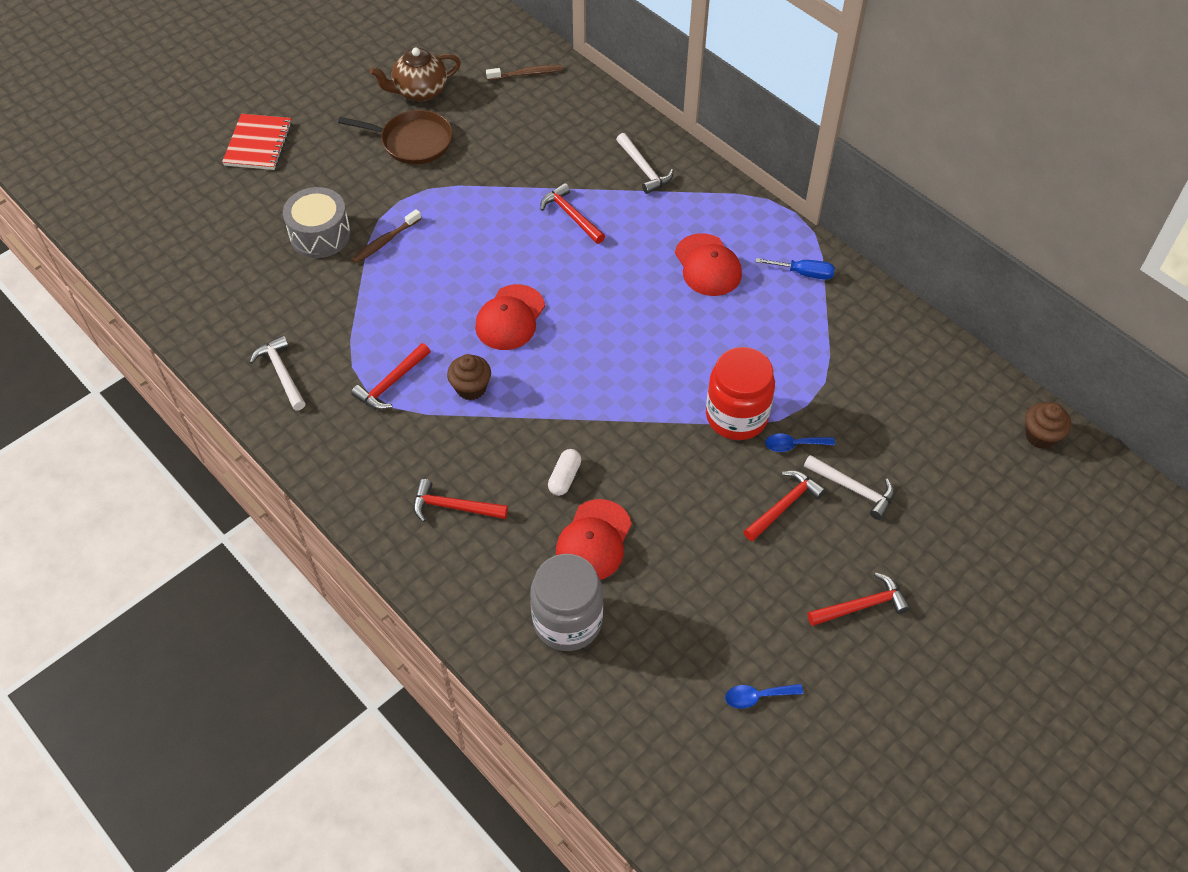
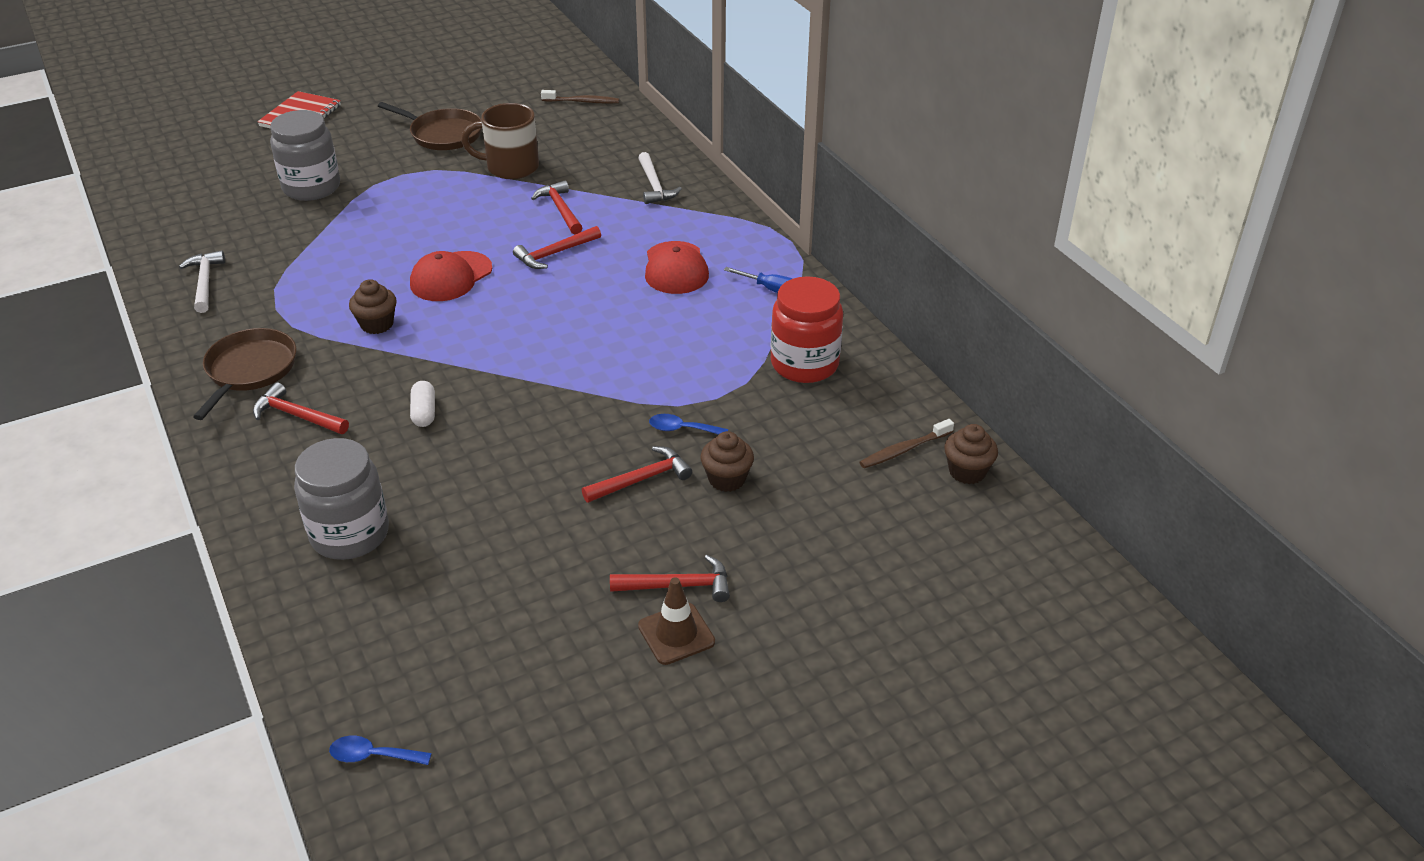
camera: 15 degrees right, 15 degrees down
(320, 235) = (311, 187): grey drum -> grey jar
(382, 466) = (249, 370): none -> brown pan
(386, 241) = (369, 201): brown toothbrush -> brown toothbrush (904, 450)
(391, 383) = (303, 307): red hammer -> red hammer (555, 253)
(419, 91) = (473, 100): brown teapot -> none
(499, 172) = (510, 167): none -> brown mug
(564, 477) = (424, 412): white capsule -> white capsule turned 45 degrees counterclockwise
(594, 541) = (421, 471): red cap -> none
(736, 416) = (634, 394): red jar -> red jar (804, 364)
(757, 696) = (512, 645): blue spoon -> blue spoon (373, 756)
(853, 489) = (727, 479): white hammer -> brown cupcake
(881, 652) = (676, 634): none -> brown traffic cone

